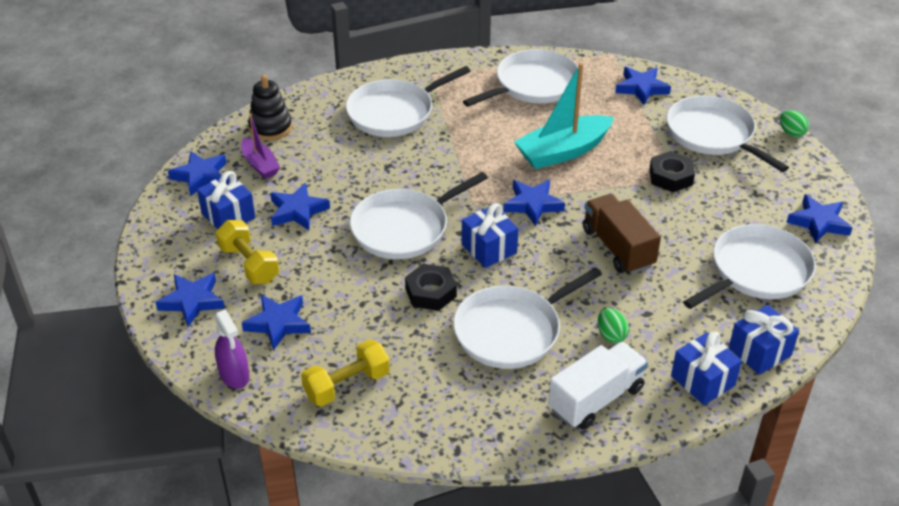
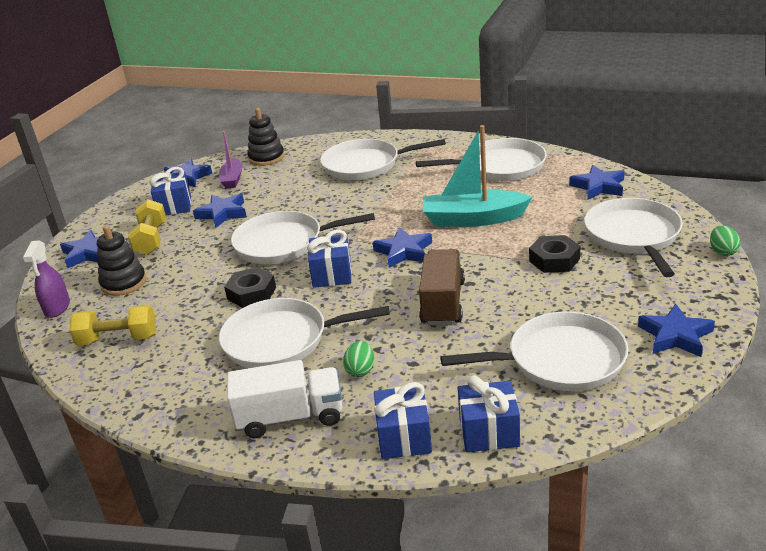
camera: 35 degrees right, 10 degrees down
(278, 323) = (124, 283): blue star -> black stacking toy

